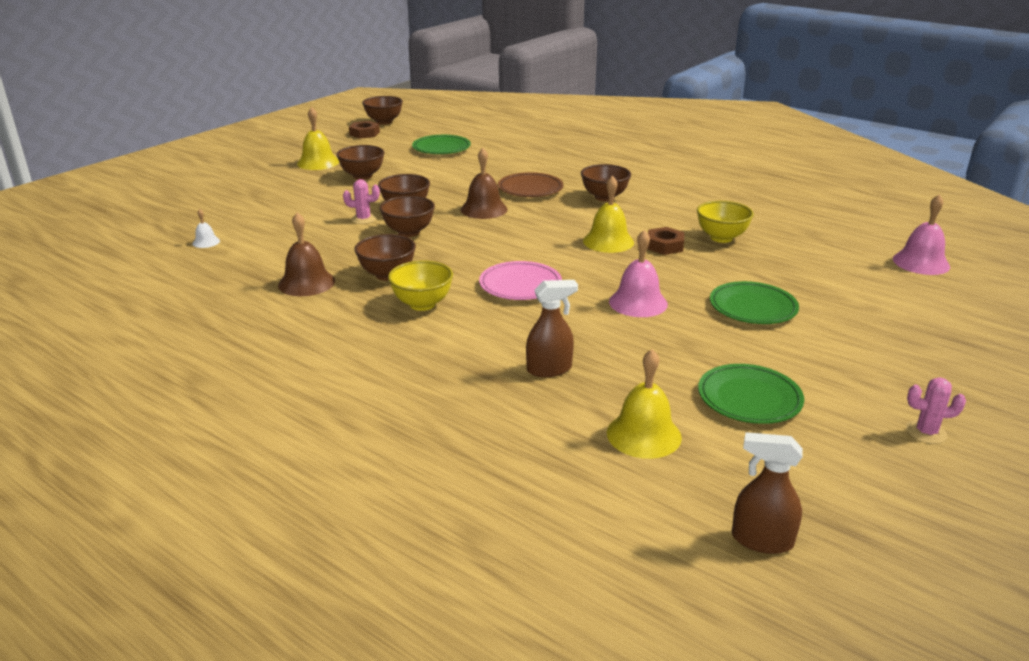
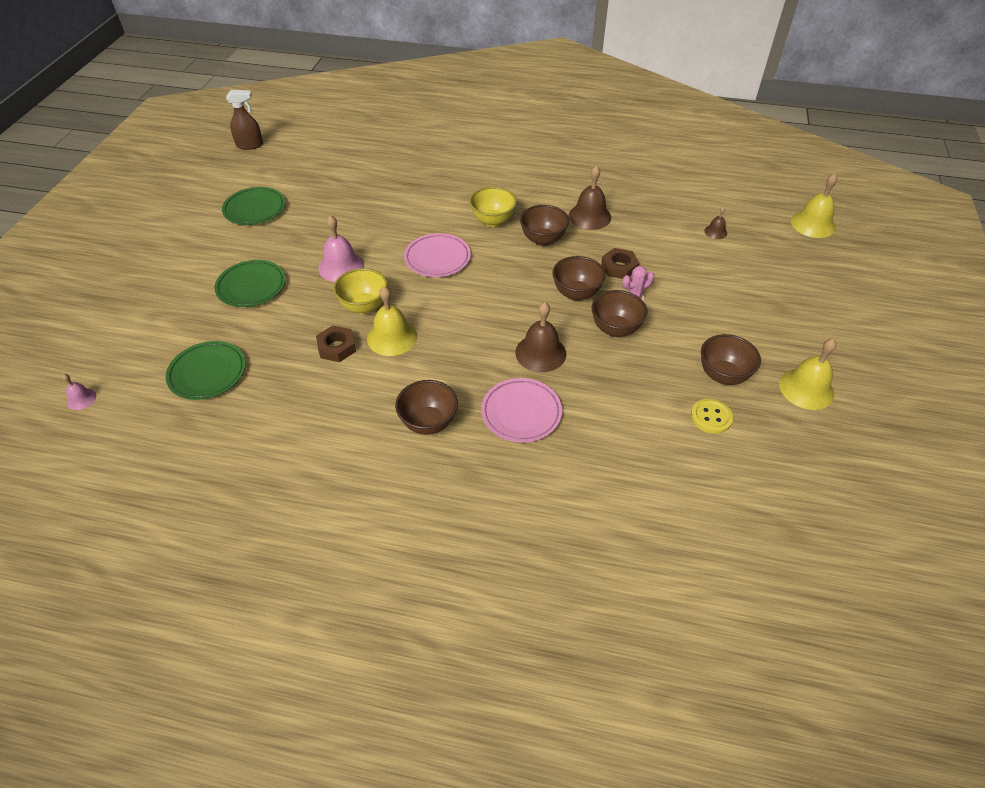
camera: 155 degrees right, 20 degrees up
(206, 242) = (715, 232): white bell -> brown bell
(364, 133) = (860, 498): brown nut -> brown nut (619, 267)
(384, 122) = (889, 558): brown bowl -> none
(401, 165) = (711, 417): none -> yellow button
(441, 148) = (712, 488): green plate -> green plate (207, 373)
(530, 189) = (521, 413): brown plate -> pink plate
(549, 369) = (378, 197): brown spray bottle -> none
(644, 435) = (311, 174): yellow bell -> yellow bell (813, 224)
(721, 238) = (282, 379): yellow bowl -> yellow bowl (364, 306)
(921, 262) = (81, 399): pink bell -> pink bell, size x0.52
(926, 432) = (154, 215): pink cactus -> none

